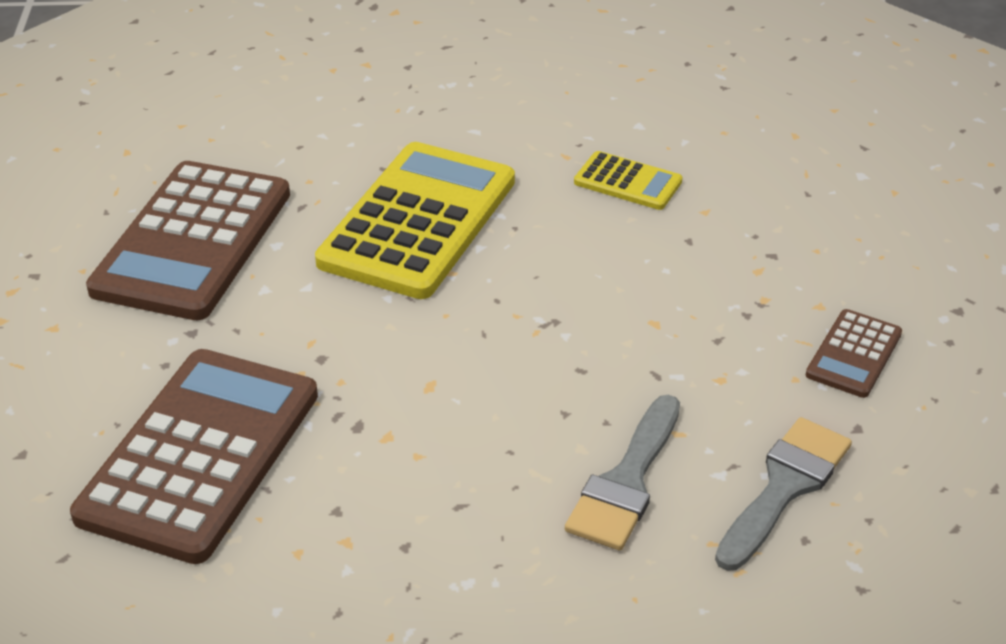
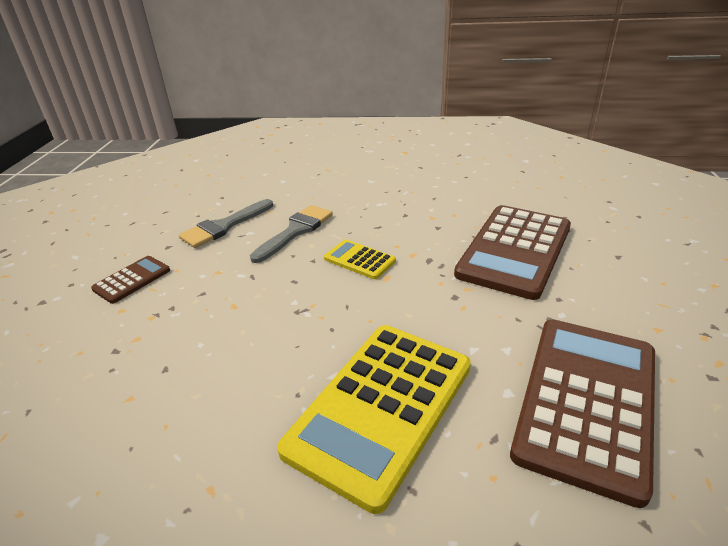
camera: 170 degrees left, 5 degrees down
(628, 182) = (171, 440): yellow calculator -> yellow calculator (359, 260)

